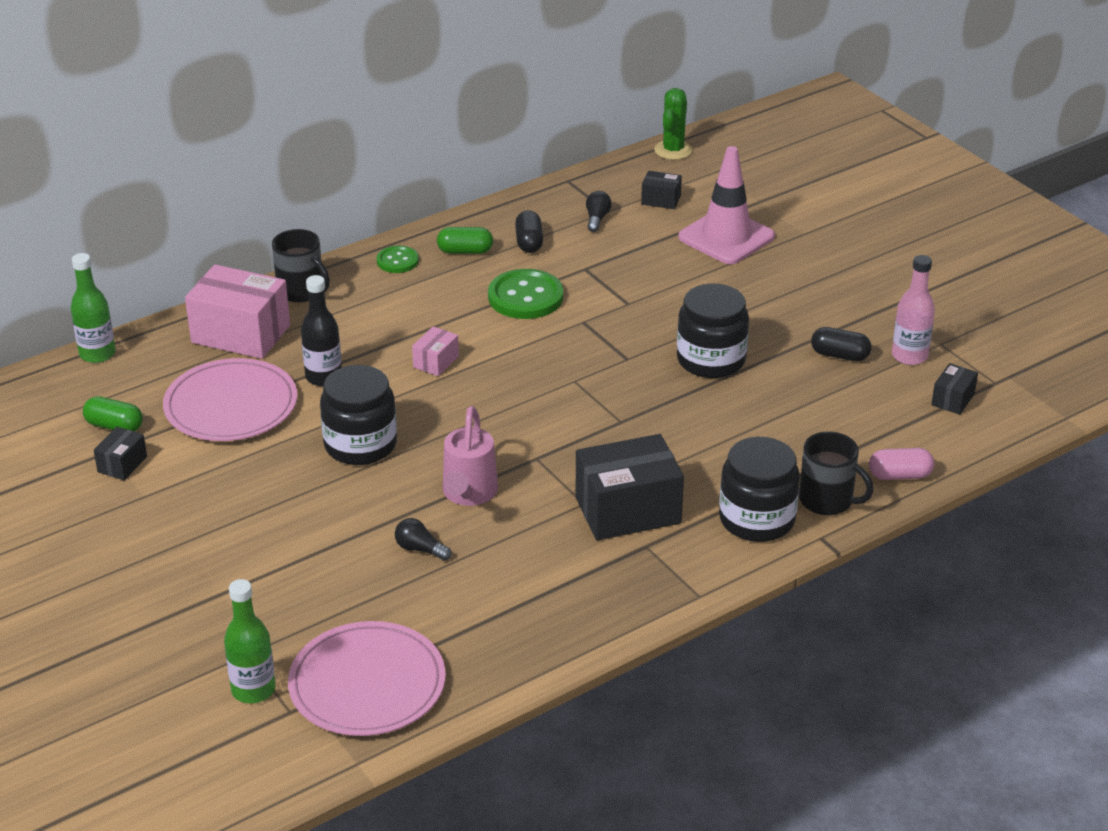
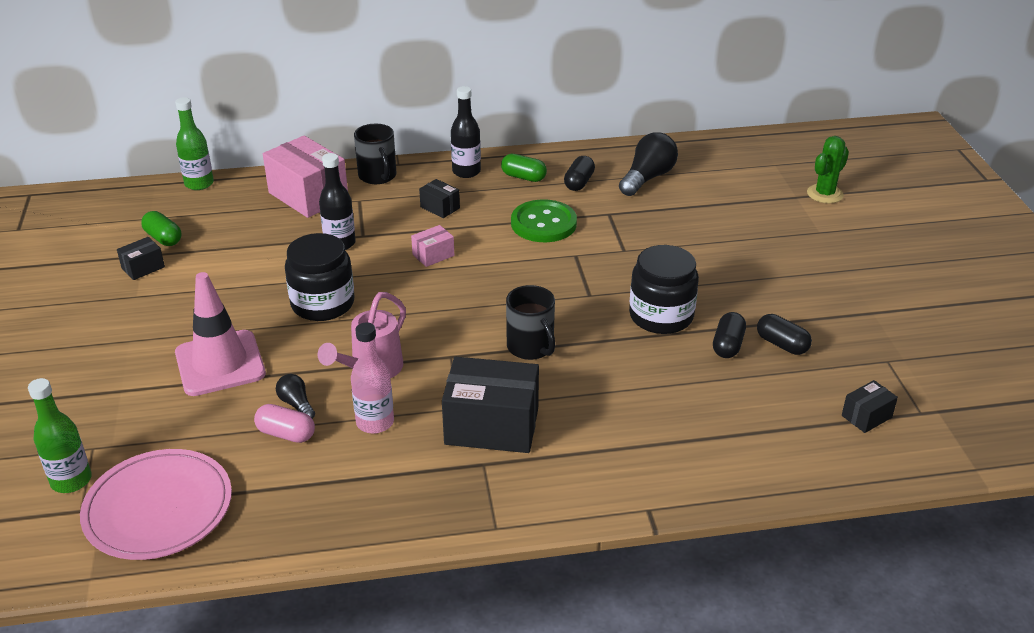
camera: 25 degrees right, 0 degrees up
(231, 405) = (255, 246): pink plate -> none
(397, 261) = (466, 172): green button -> black bottle
(597, 219) = (647, 178): black light bulb -> black light bulb, size x1.89
(661, 200) = (712, 176): black box -> black box (440, 207)
(673, 150) = (750, 140): green cactus -> green cactus (825, 194)
(726, 237) = (747, 218): pink traffic cone -> pink traffic cone (220, 363)
(757, 519) = (600, 472): black jar -> none
(791, 370) = (728, 345): none -> black capsule
(827, 501) = (679, 476): black mug -> black mug (531, 347)
(899, 475) = (766, 474): pink capsule -> pink capsule (286, 434)
(909, 356) = (849, 363): pink bottle -> pink bottle (375, 422)

